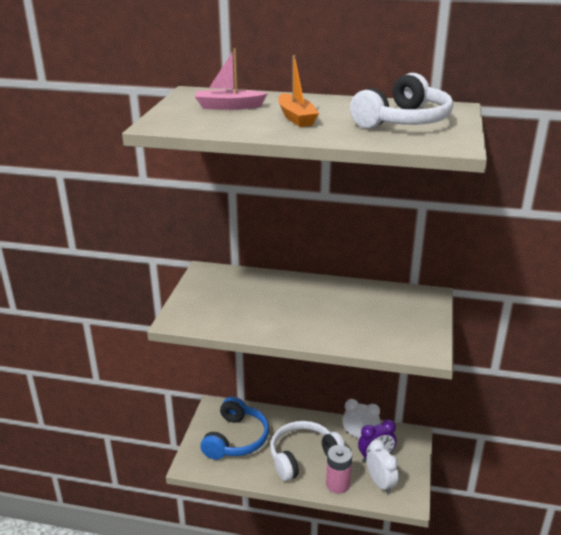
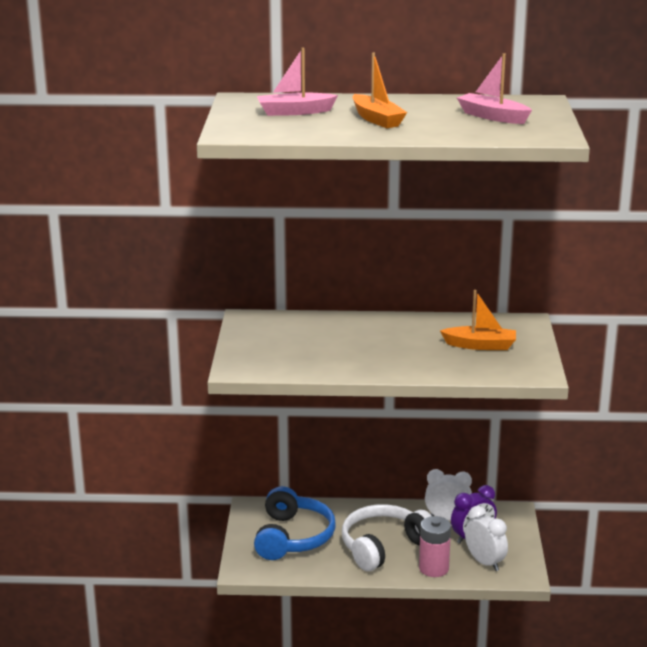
camera: 10 degrees left, 5 degrees down
(386, 316) = (480, 345): none -> orange boat
(403, 121) = (492, 117): white headphones -> pink boat

